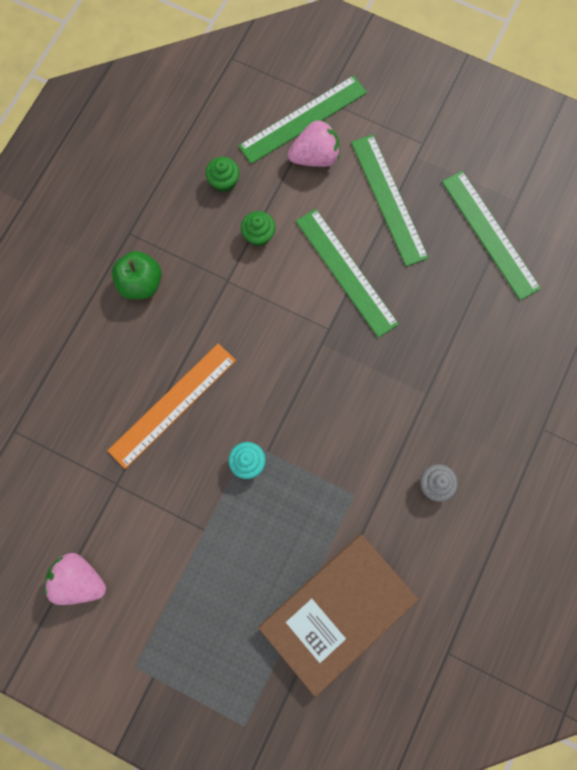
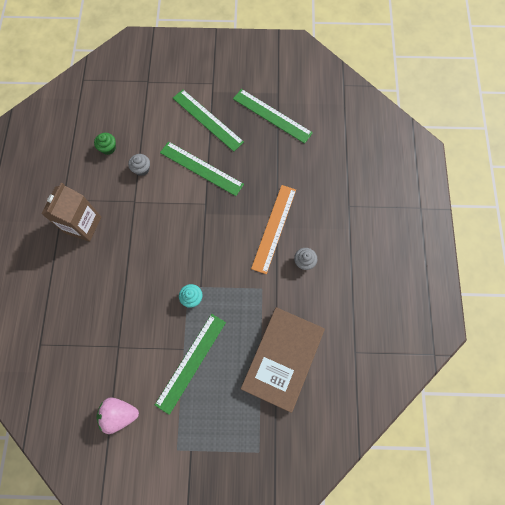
camera: 25 degrees left, 5 degrees down
(141, 283) = (83, 225): green apple -> brown carton
(172, 405) = (132, 285): orange ruler -> orange ruler (274, 228)
(258, 235) = (142, 169): green cupcake -> grey cupcake
(303, 119) = (139, 96): green ruler -> green ruler (191, 362)
(315, 157) = (155, 114): pink strawberry -> none

